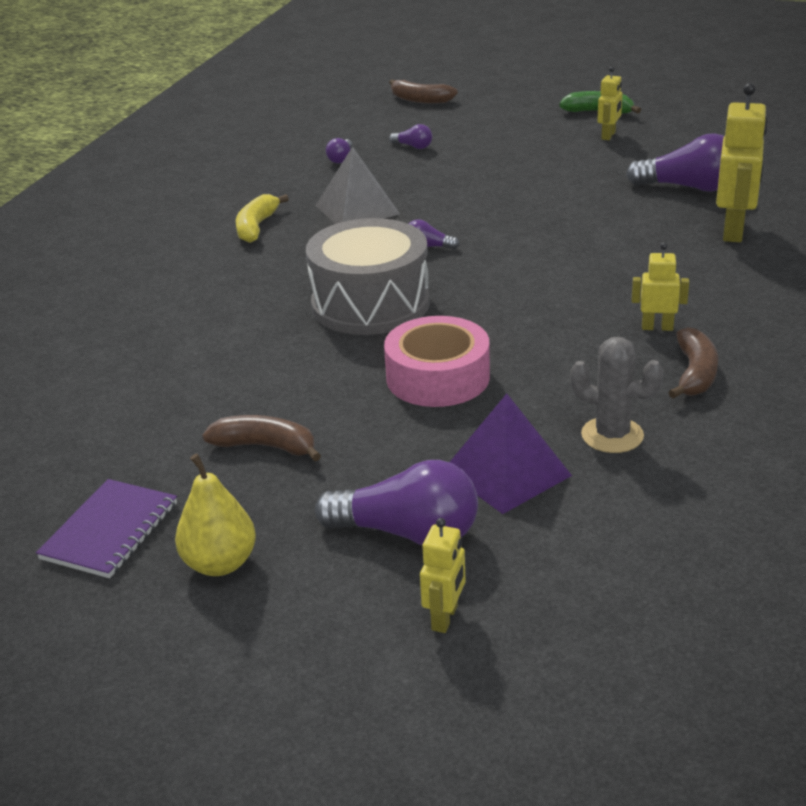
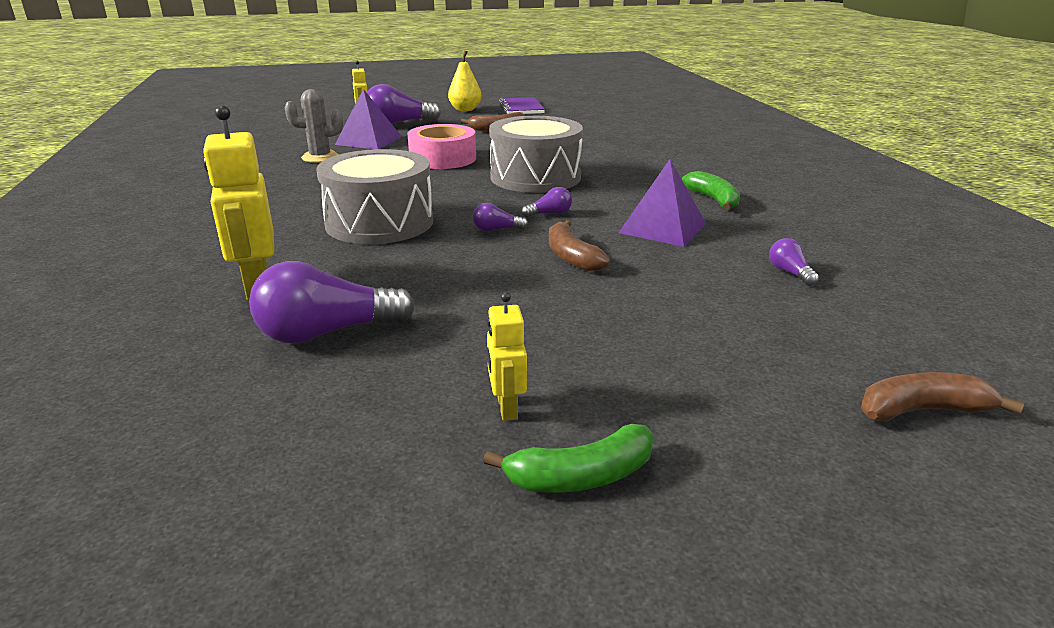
camera: 145 degrees right, 5 degrees down
(256, 227) = (713, 200): yellow banana -> green banana
(357, 209) = (662, 228): grey pyramid -> purple pyramid
(413, 146) = (747, 310): purple light bulb -> purple light bulb (496, 230)
(599, 275) = (379, 222): none -> grey drum
(657, 327) = (313, 201): yellow robot -> none
(695, 374) = (277, 185): brown banana -> brown banana (571, 257)

